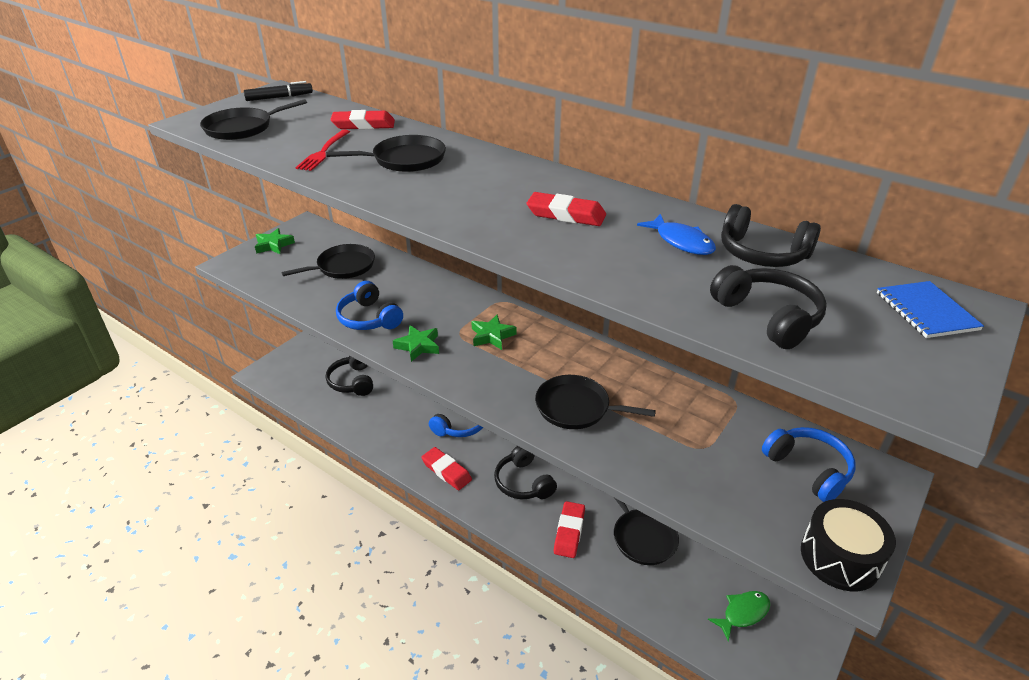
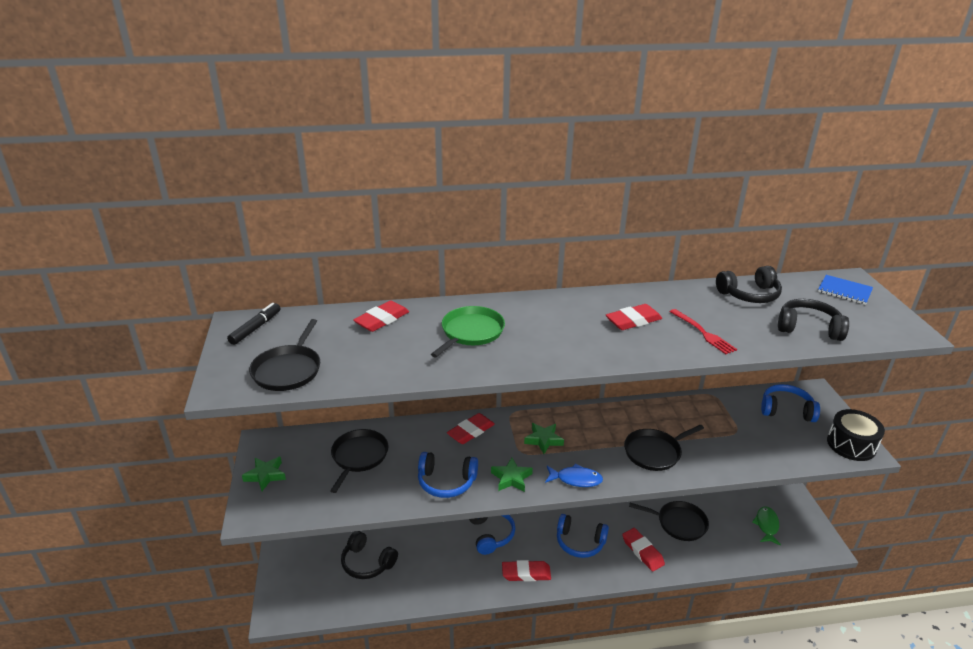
camera: 45 degrees left, 5 degrees down
(323, 152) = (402, 356): red fork -> red fork (703, 333)
(405, 159) = (470, 332): black pan -> green pan
(446, 295) = (471, 431): none -> red eraser
(523, 482) = (580, 542): black headphones -> blue headphones
(681, 242) = (710, 307): blue fish -> blue fish (576, 479)

